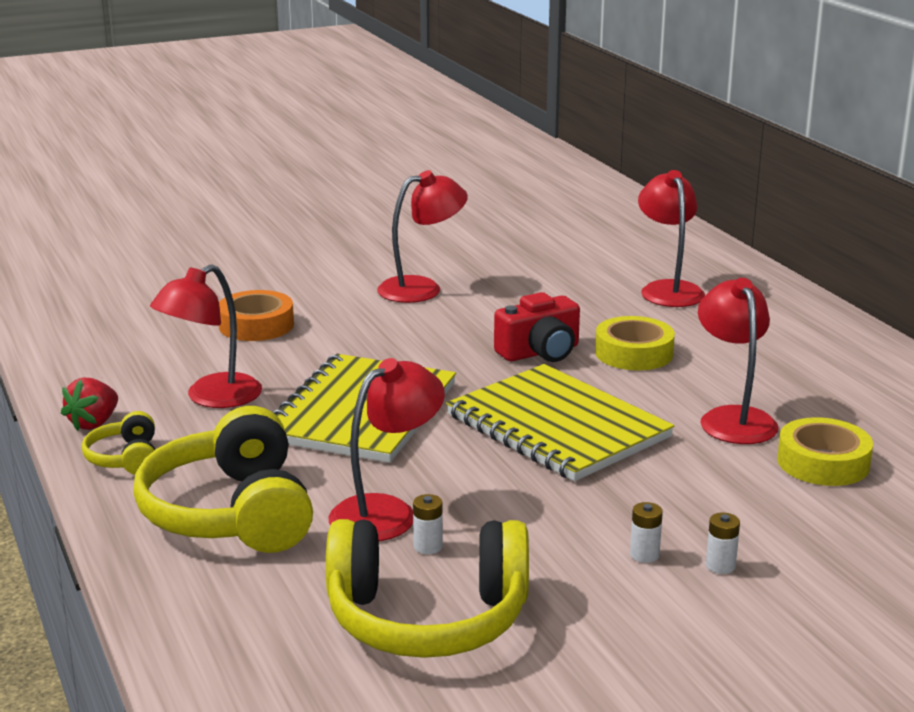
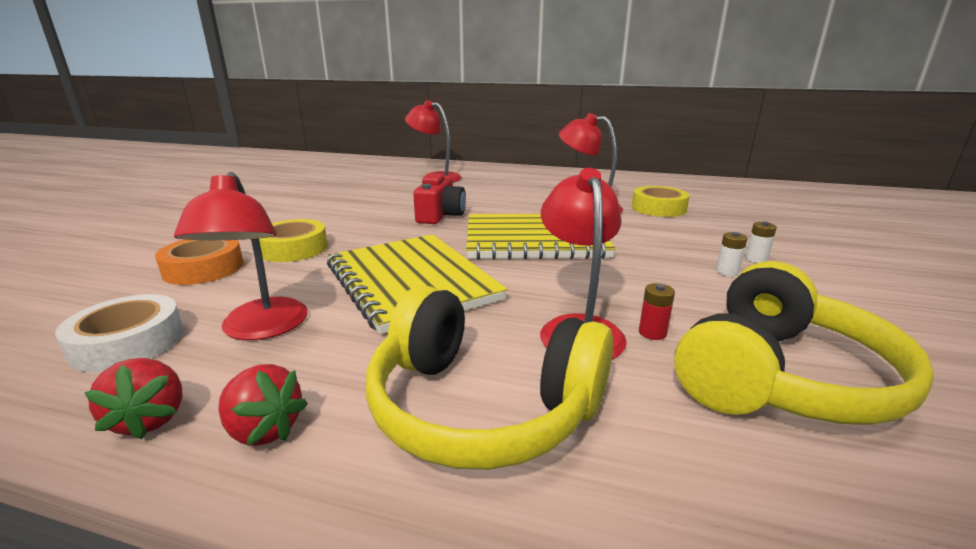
camera: 50 degrees left, 0 degrees up
(125, 458) = (264, 430): yellow headphones -> red strawberry
(141, 369) = (128, 342): none -> white tape
(422, 288) = (298, 212): red lamp -> none
(428, 546) = (652, 333): white battery -> red battery
(634, 353) = (484, 201): yellow tape -> yellow tape (293, 248)

